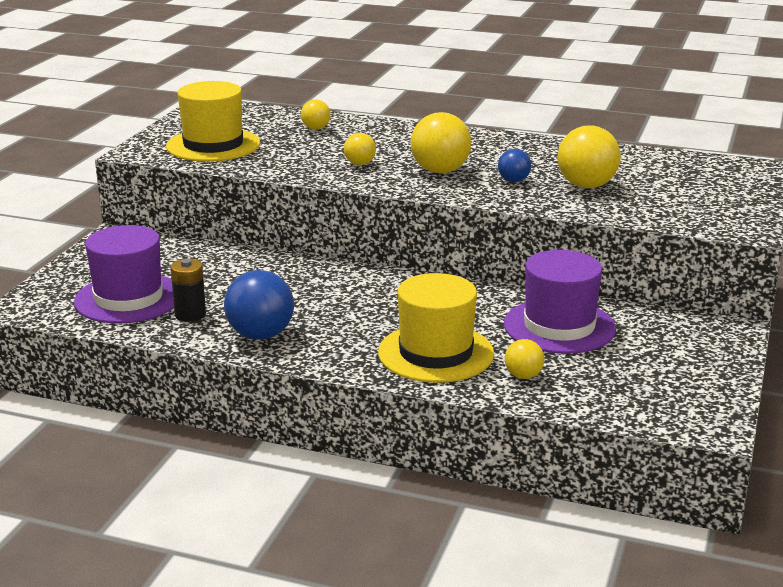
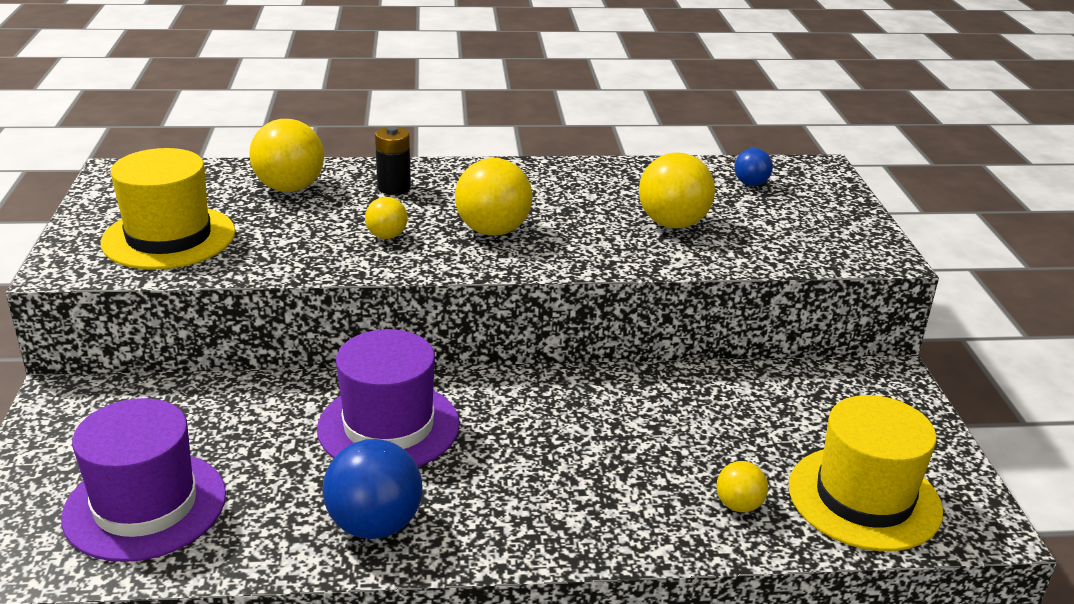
camera: 25 degrees left, 5 degrees up
(190, 315) = (254, 513): black battery -> black battery (394, 187)
(316, 128) = (290, 188): yellow ball -> yellow ball, size x1.85
(436, 353) = (615, 496): yellow hat -> yellow hat (864, 498)
(513, 181) = (588, 231): blue ball -> blue ball (751, 184)
(559, 326) = (721, 415): purple hat -> purple hat (388, 426)

